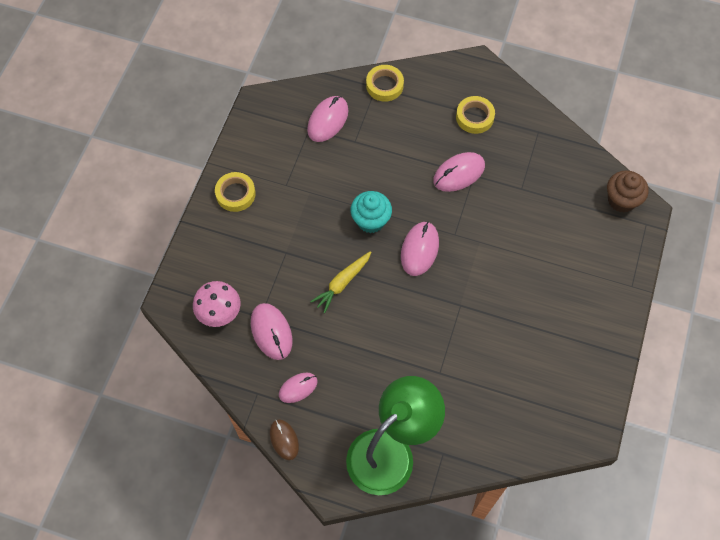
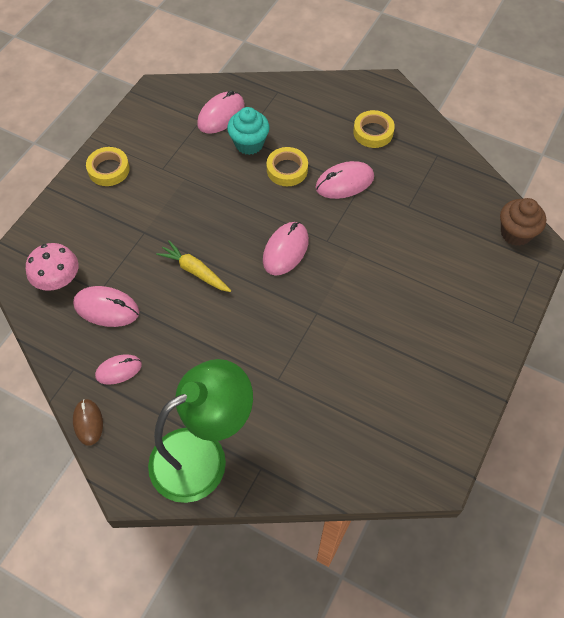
camera: 10 degrees right, 5 degrees down
(271, 332) = (106, 308): pink mouse -> pink mouse turned 60 degrees counterclockwise
(342, 283) = (195, 271): yellow carrot -> yellow carrot turned 75 degrees clockwise
(371, 220) = (241, 214): turquoise cupcake -> turquoise cupcake (249, 144)
(384, 85) = (287, 91): yellow tape -> yellow tape (287, 170)

